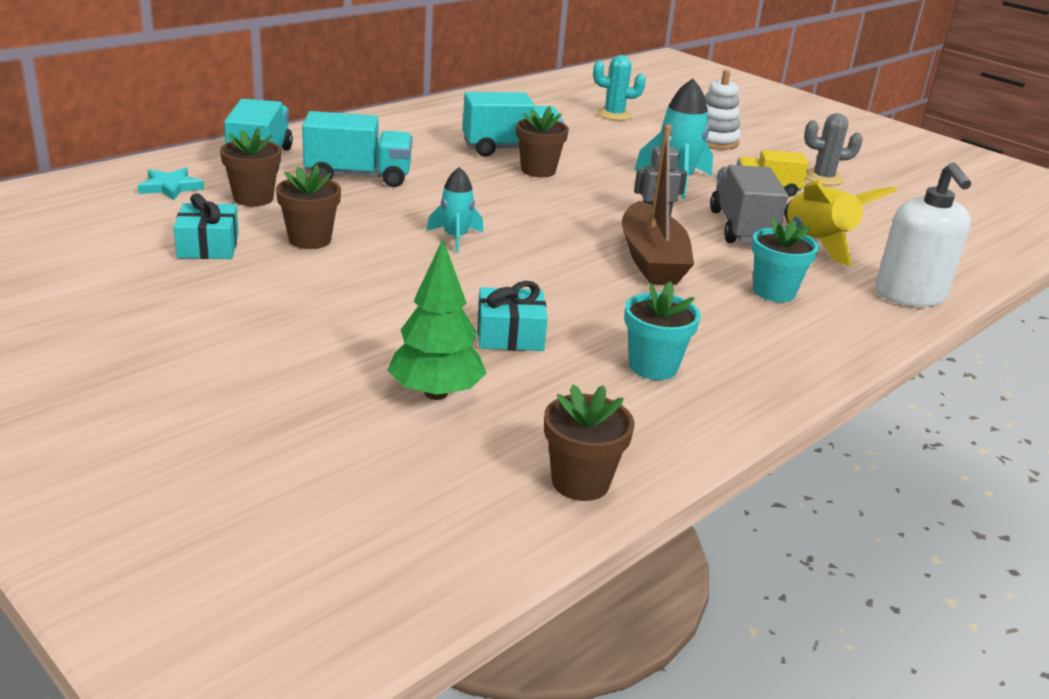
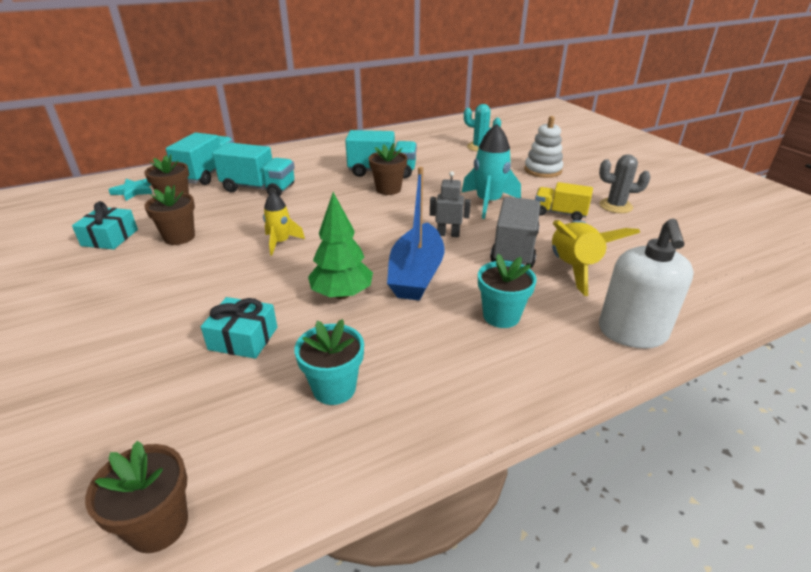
camera: 20 degrees right, 5 degrees up
(436, 393) = (133, 393): green tree -> green tree (342, 294)
(455, 238) = (281, 242): turquoise rocket -> yellow rocket
(651, 260) = (416, 274): brown boat -> blue boat

